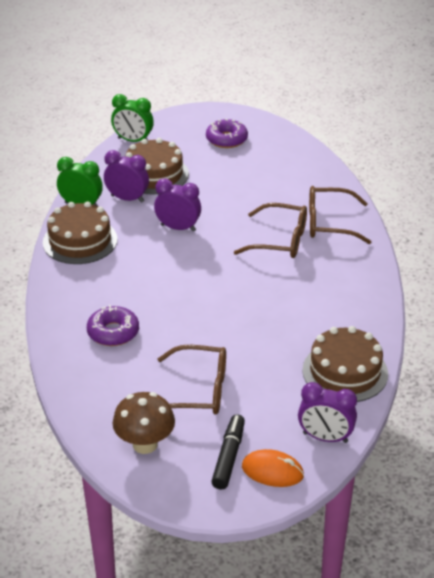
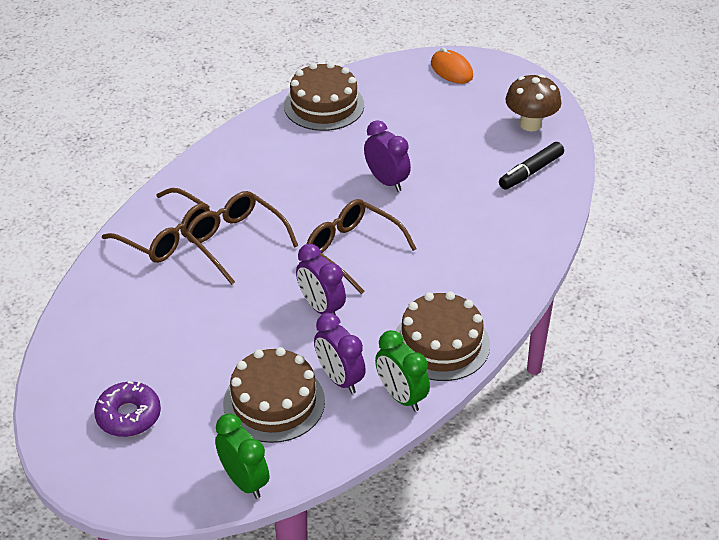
camera: 145 degrees left, 5 degrees up
(113, 332) = (486, 222): purple donut -> none
(199, 391) = (454, 142): brown glasses -> brown glasses (352, 250)
(228, 457) = (474, 90): black marker -> black marker (531, 172)
(325, 437) = (391, 73): purple clock -> purple clock (386, 181)

